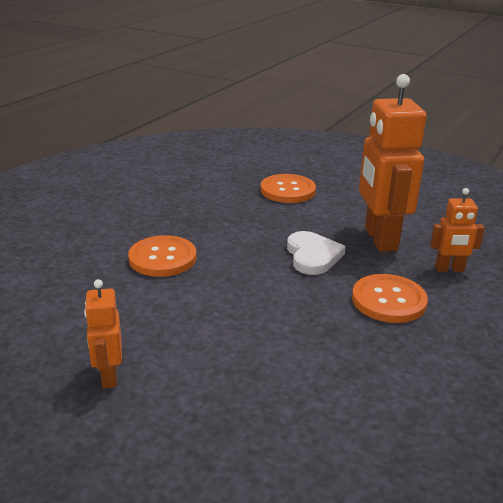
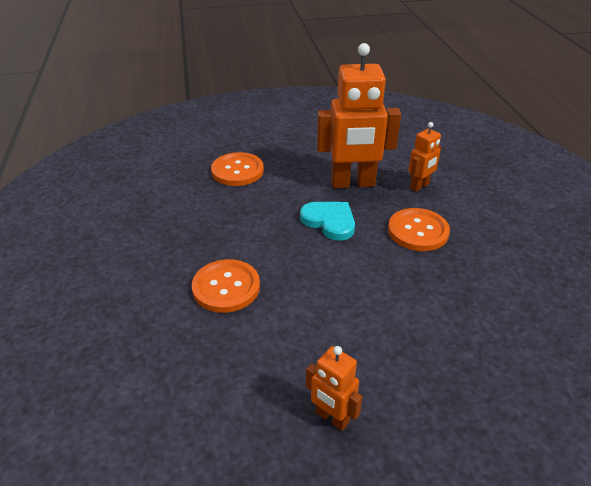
camera: 40 degrees left, 10 degrees up
(312, 256) = (329, 221): white heart -> turquoise heart
(380, 239) = (353, 183): orange robot -> orange robot turned 45 degrees counterclockwise

